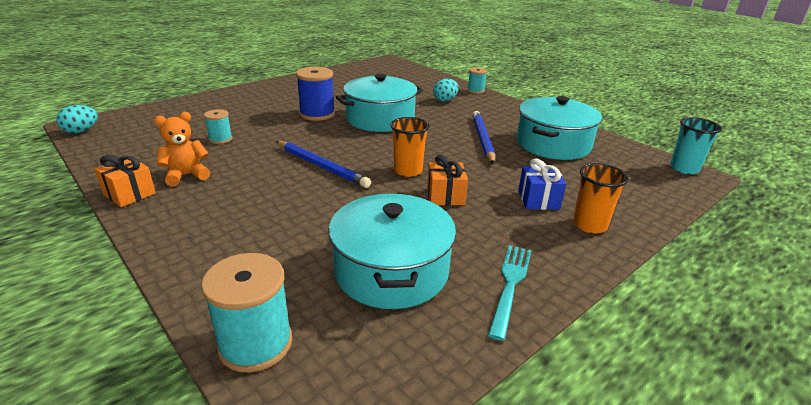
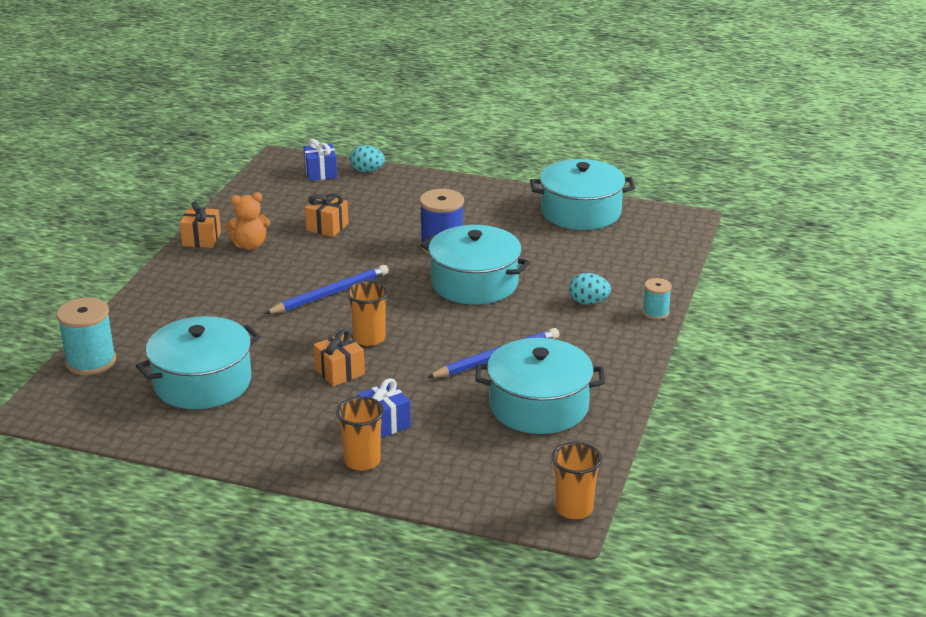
camera: 60 degrees right, 0 degrees up
(81, 131) = (271, 166): turquoise egg -> turquoise egg (367, 171)
(137, 119) = (321, 173): none -> blue gift
(186, 175) = (250, 245): orange teddy bear -> orange teddy bear turned 135 degrees clockwise
(220, 139) = (327, 227): turquoise spool -> orange gift
(321, 166) = (330, 294): blue pencil -> blue pencil turned 135 degrees counterclockwise
(342, 74) = (580, 212): none -> turquoise pot
(510, 285) = (228, 438): turquoise fork -> none
(684, 168) = (574, 509): turquoise cup -> orange cup

